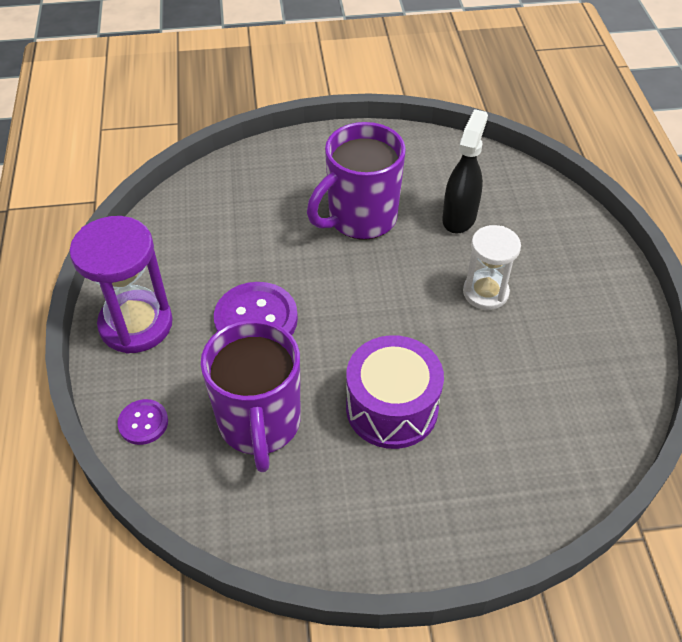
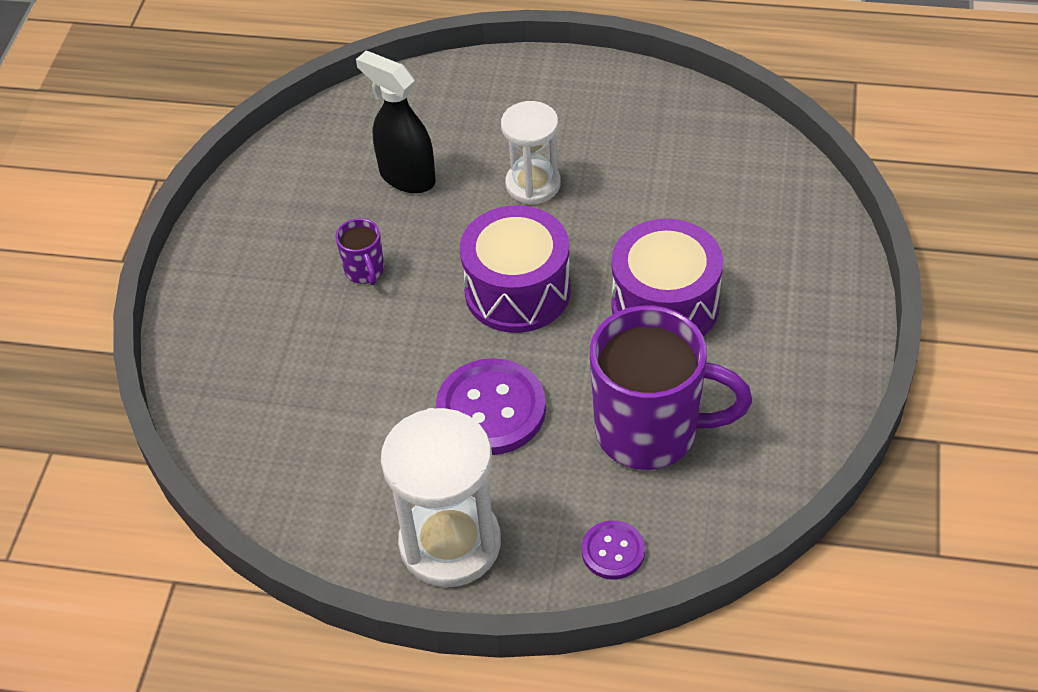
camera: 70 degrees left, 0 degrees up
(136, 324) = (450, 543): purple hourglass -> white hourglass
(360, 219) = (365, 271): purple mug -> purple mug, size x0.44
(373, 308) = (517, 291): none -> purple drum

